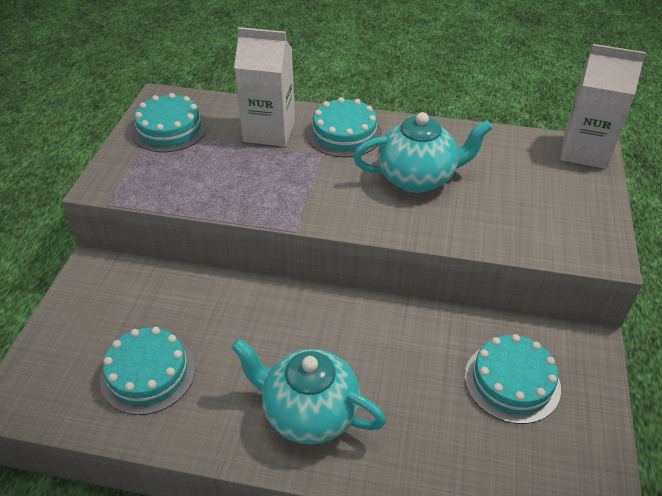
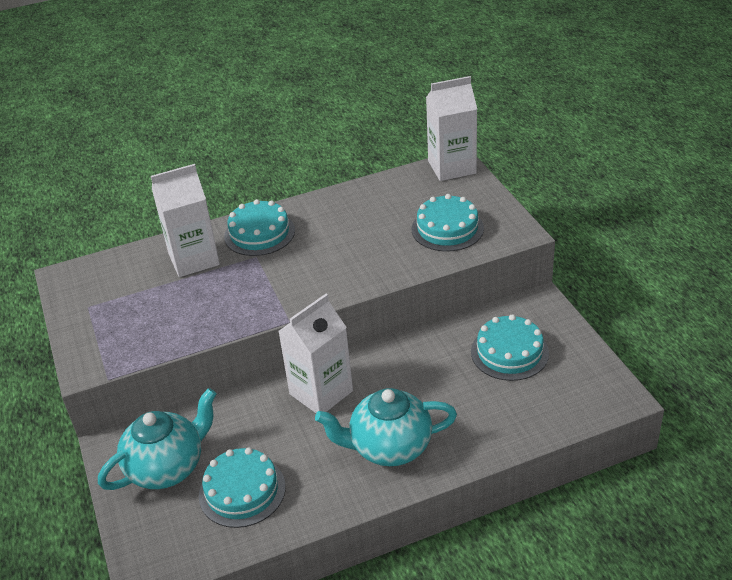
camera: 30 degrees left, 5 degrees down
(169, 129) = (101, 297): turquoise cake -> turquoise cake (447, 228)
(294, 316) = (321, 392): none -> white carton
(417, 178) = (348, 241): turquoise teapot -> turquoise teapot (167, 467)

